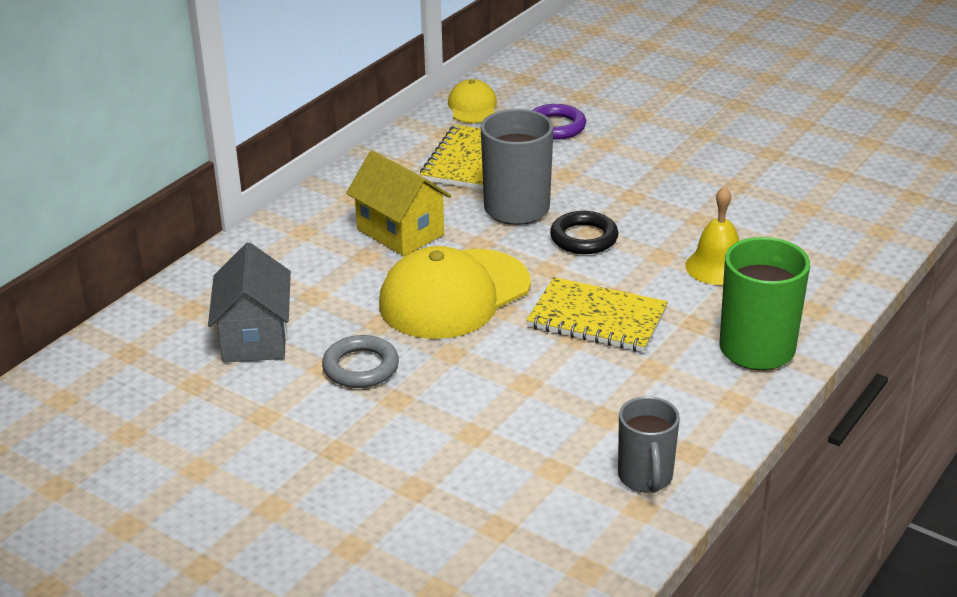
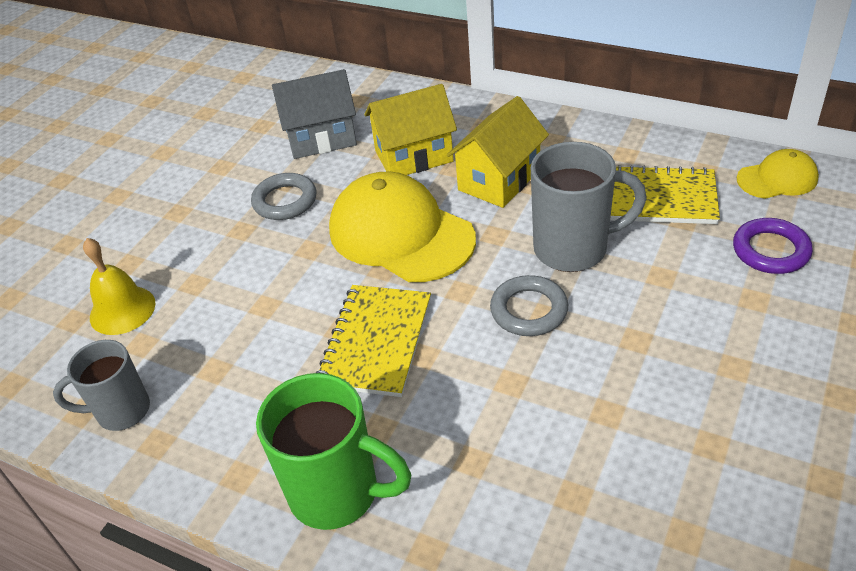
camera: 85 degrees right, 10 degrees up
(330, 277) = (414, 156): none -> yellow house
(584, 238) = (529, 310): black ring -> grey ring
(717, 267) = (500, 438): yellow bell -> yellow bell (122, 310)

